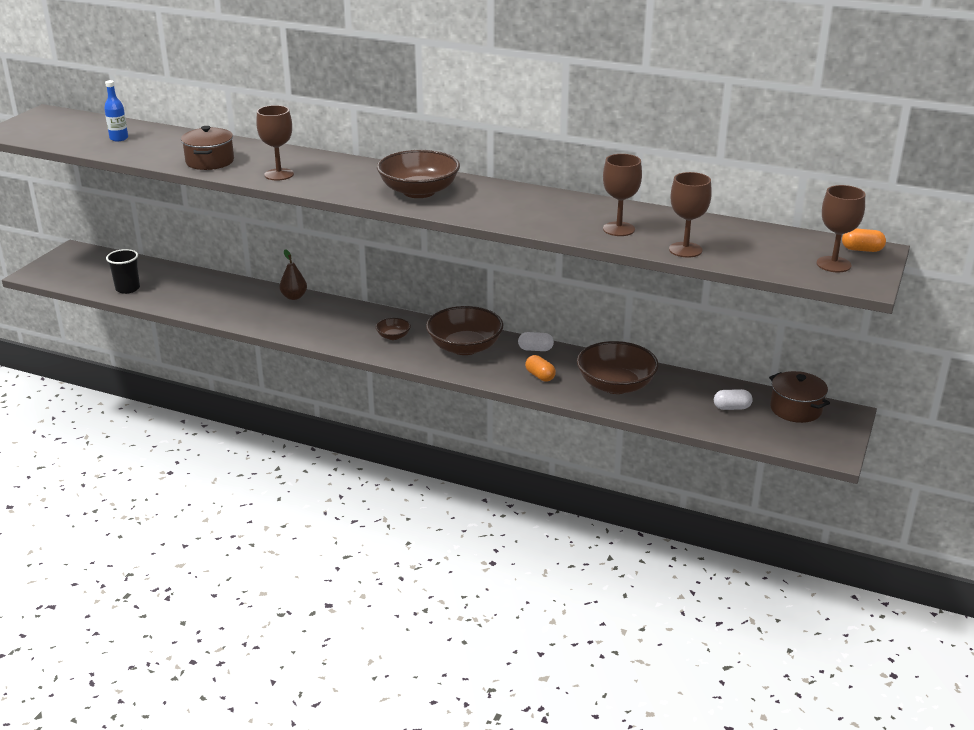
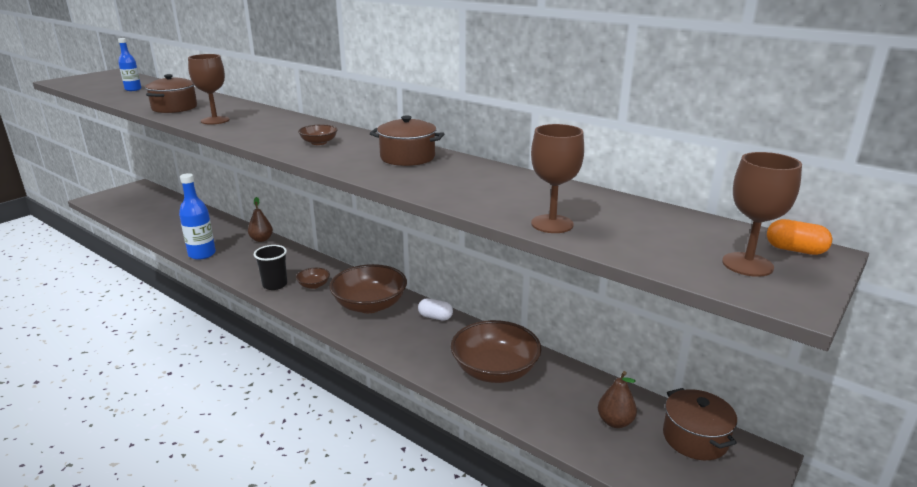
camera: 15 degrees right, 5 degrees down
(127, 289) = (144, 217): black cup -> black cup (275, 285)
(242, 321) = (202, 254): none -> blue bottle
(419, 191) = (319, 142): brown bowl -> brown bowl, size x0.46
(519, 200) = (407, 157): none -> brown pot
(540, 376) = (422, 347): orange capsule -> none
(619, 229) = (489, 194): brown goblet -> none
(731, 408) = (615, 422): white capsule -> brown pear

